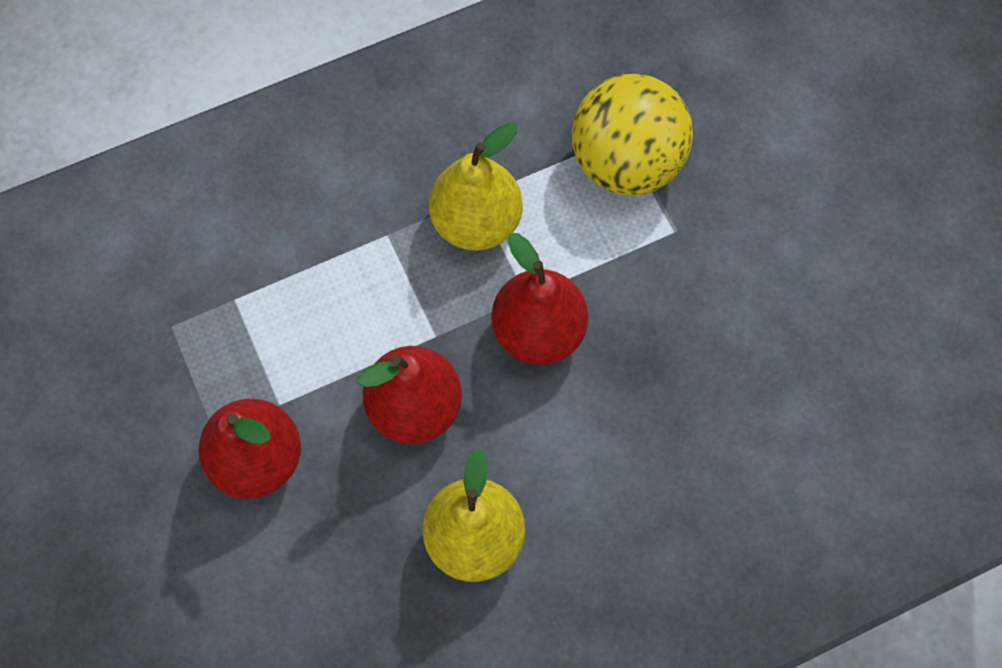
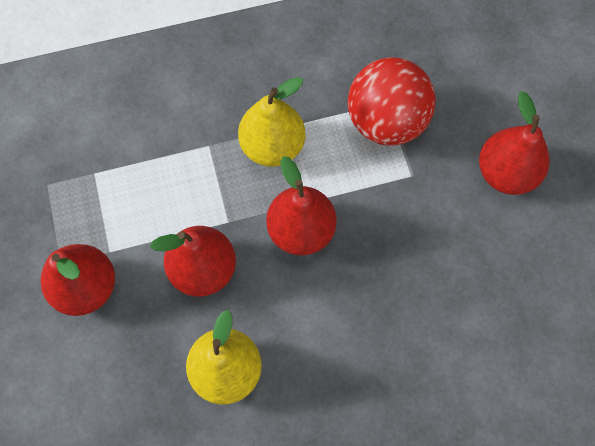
camera: 10 degrees right, 0 degrees up
(626, 162) = (386, 121): yellow ball -> red ball
(801, 207) = (506, 173): none -> red pear

